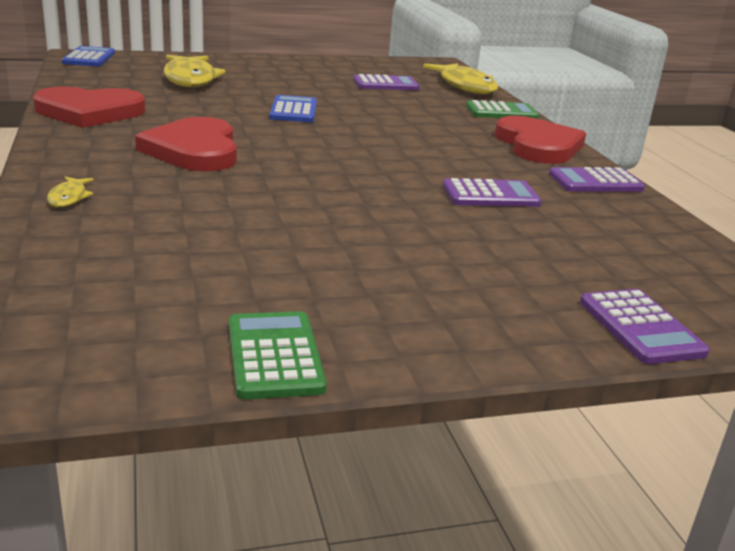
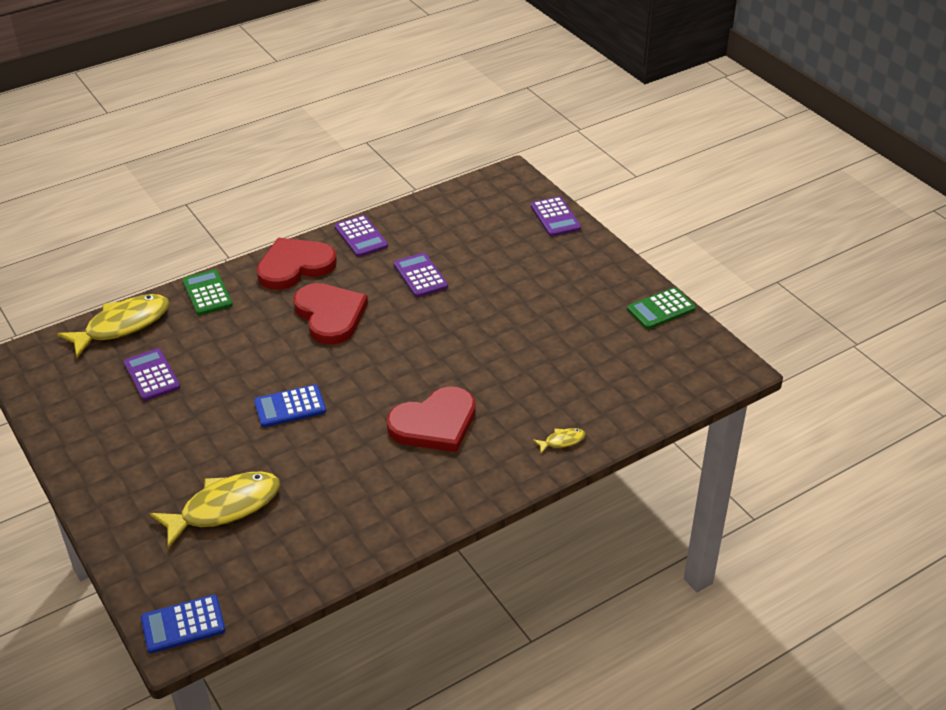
camera: 105 degrees left, 15 degrees up
(89, 112) = (384, 521): red heart -> red heart (330, 315)
(640, 327) = (555, 217): purple calculator -> purple calculator turned 105 degrees clockwise

